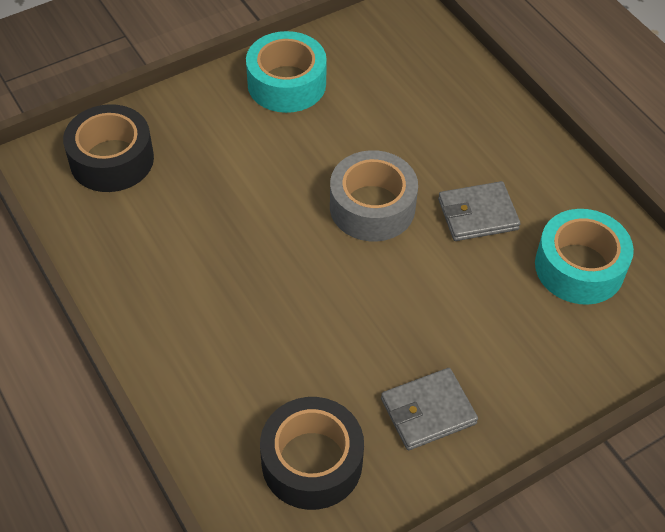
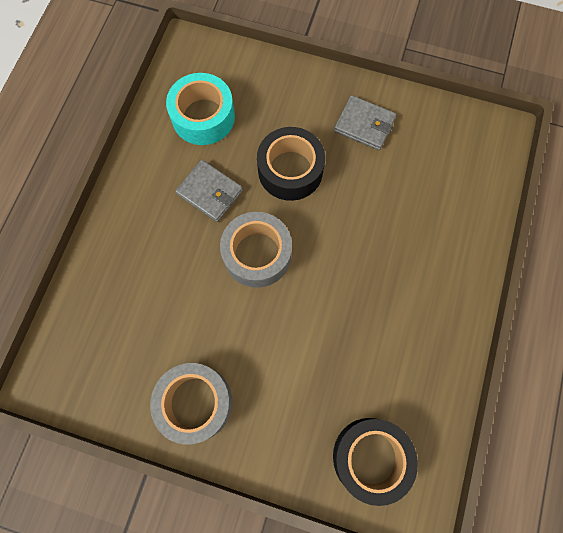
camera: 130 degrees left, 20 degrees up
(286, 83) = (195, 402): turquoise tape -> grey tape
(312, 462) = (443, 154): black tape -> black tape (290, 170)

